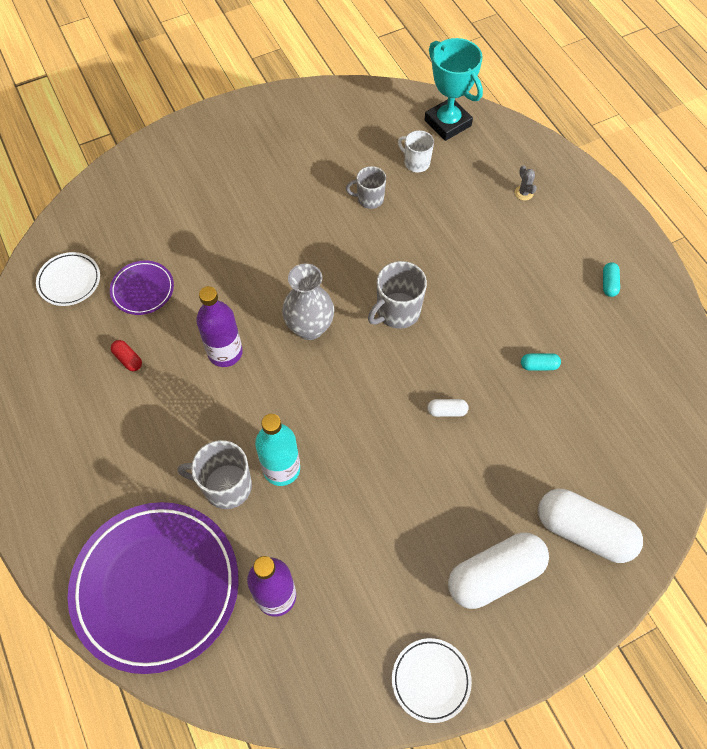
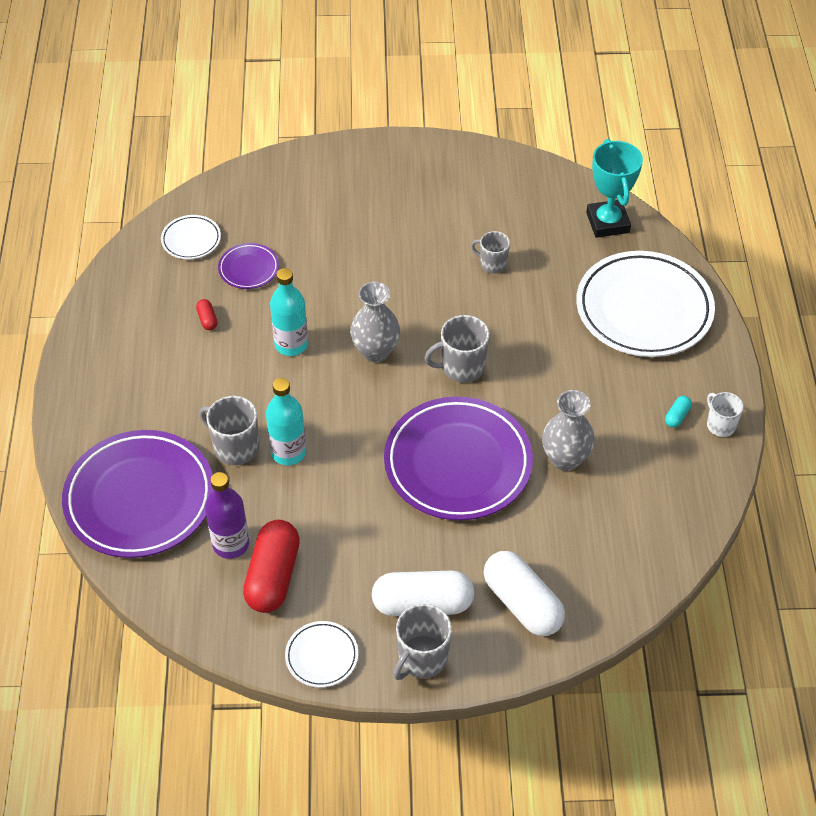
camera: 25 degrees right, 10 degrees down
(225, 352) = (291, 344): purple bottle -> turquoise bottle
(336, 613) = (273, 576): none -> red capsule
(416, 163) = (555, 247): white mug -> white mug (720, 425)
(447, 411) = (458, 463): white capsule -> purple plate
(524, 193) = (644, 309): grey cactus -> white plate
(526, 635) = (422, 658): none -> grey mug
(539, 365) = (565, 459): turquoise capsule -> grey vase

